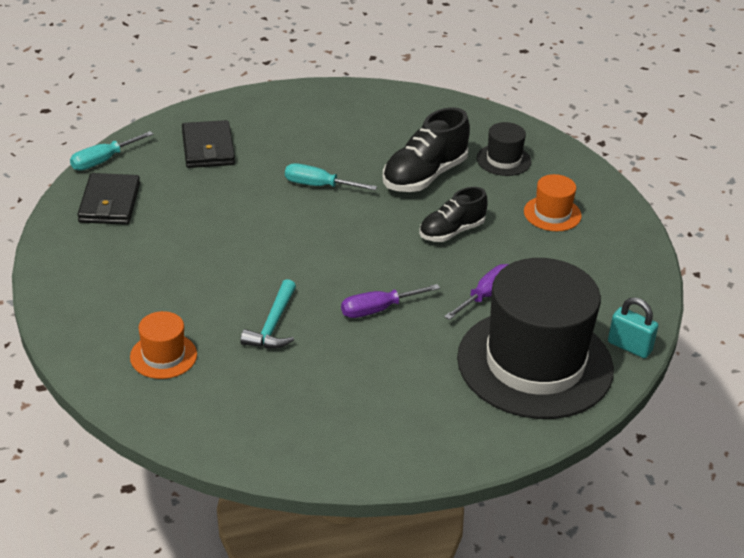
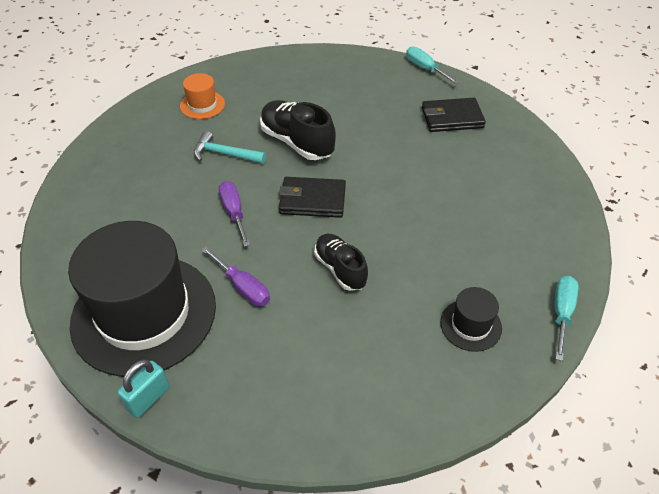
camera: 95 degrees right, 10 degrees up
(109, 203) = (372, 74): black wallet -> black wallet (312, 200)
(319, 186) = (406, 181): turquoise screwdriver -> turquoise screwdriver (561, 313)
(424, 176) = (431, 255): black shoe -> black shoe (297, 142)
(552, 214) = (373, 359): orange hat -> none

